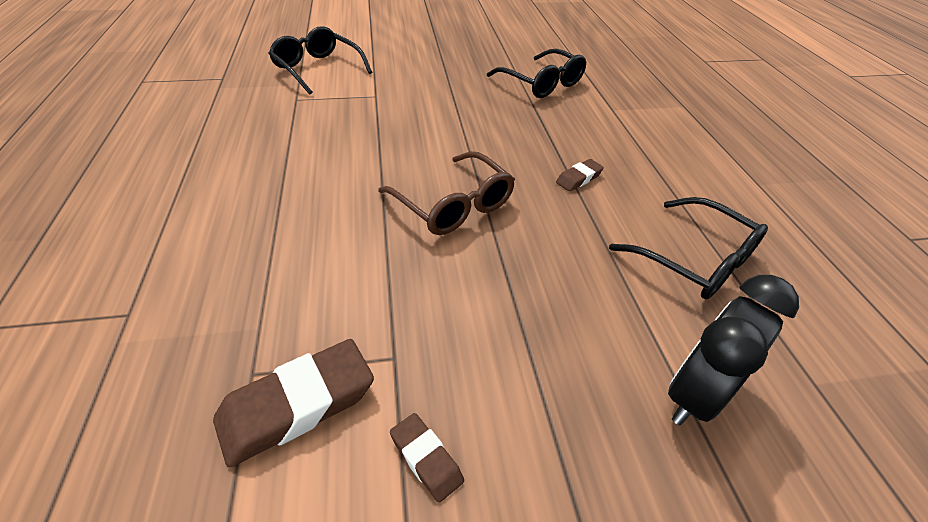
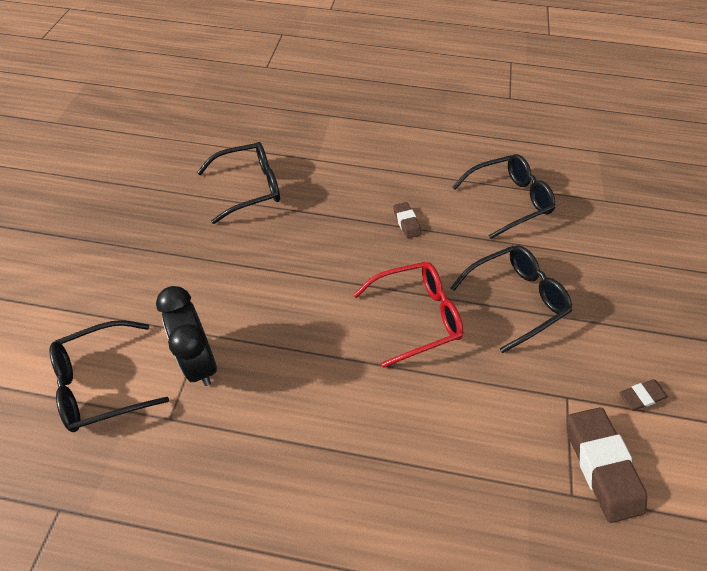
camera: 70 degrees left, 10 degrees up
(453, 205) = (416, 316): brown glasses -> red glasses
(526, 286) = (515, 299): none -> black glasses
(696, 394) = (607, 252): black clock -> black clock (199, 360)

